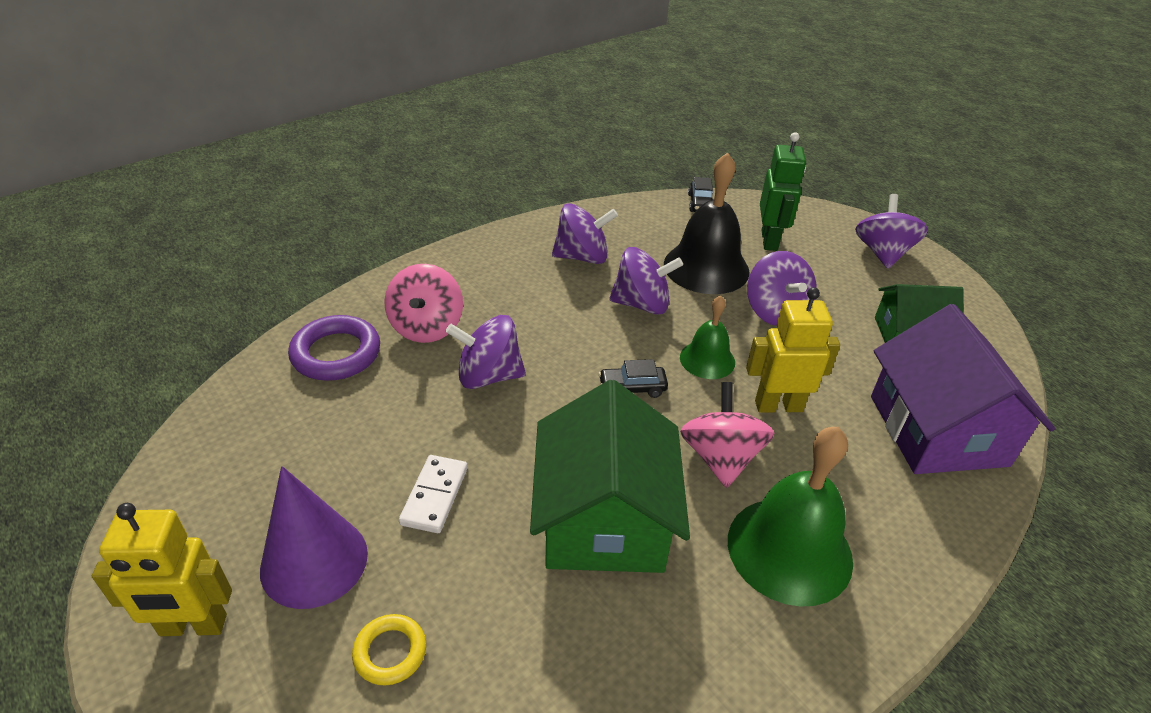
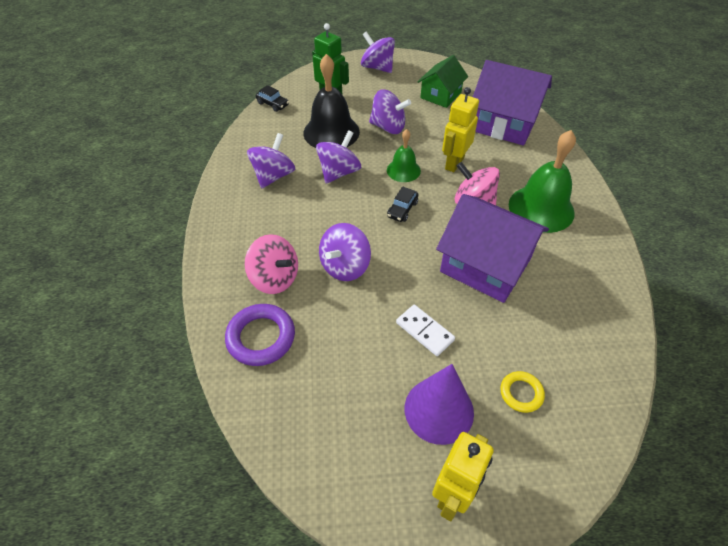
camera: 55 degrees left, 10 degrees up
(604, 519) = (485, 265): green house -> purple house

